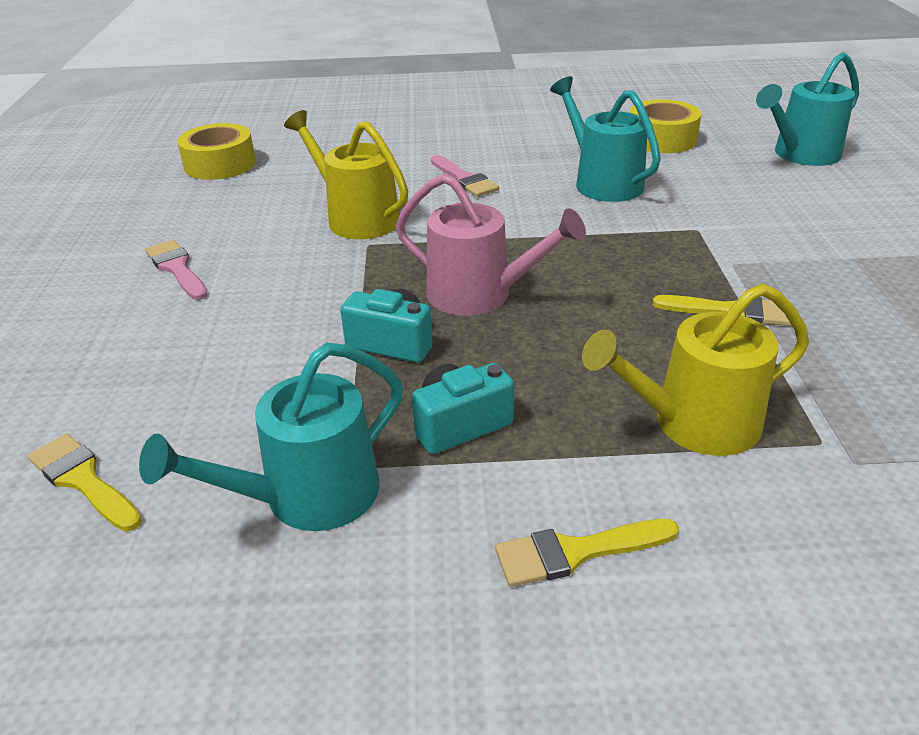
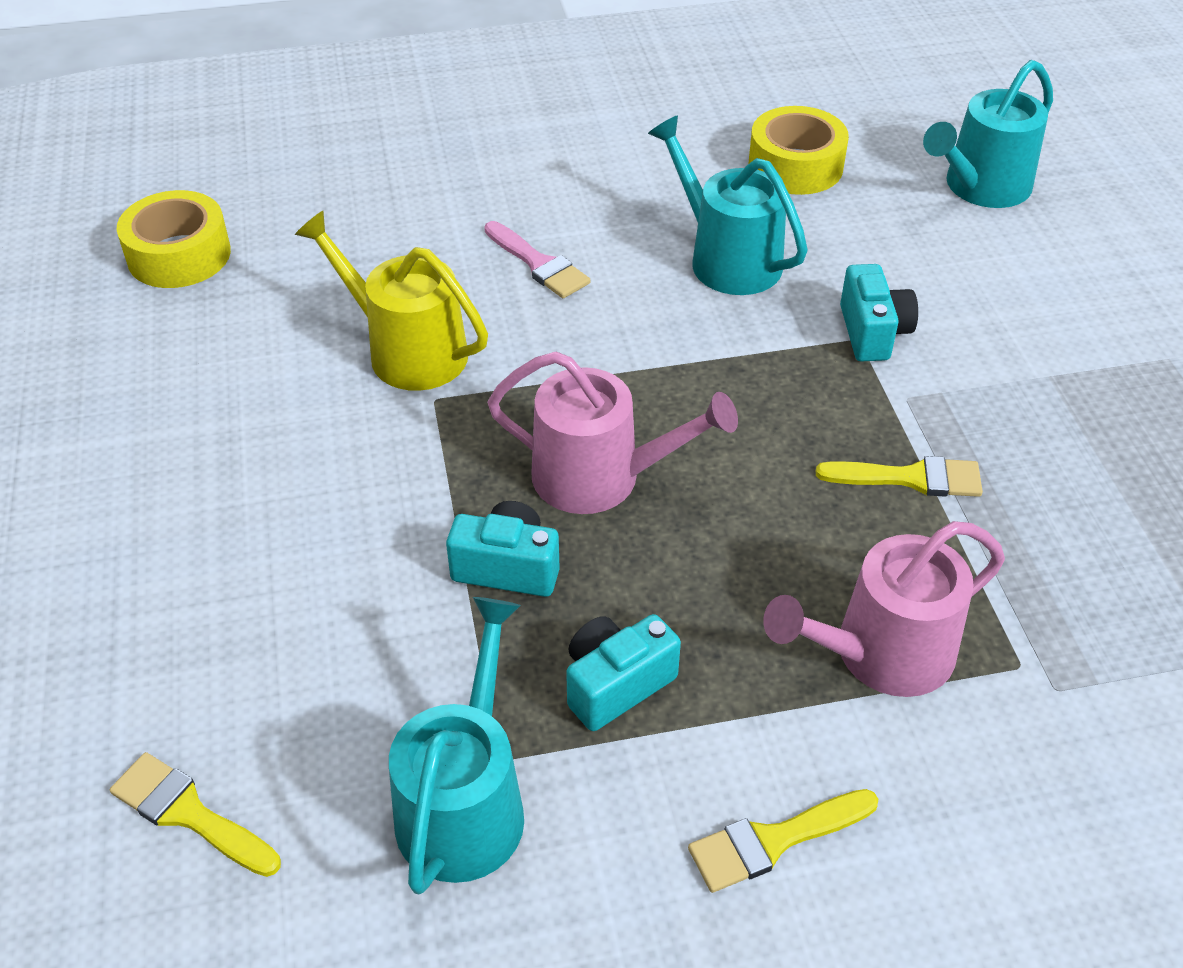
camera: 10 degrees left, 10 degrees up
(177, 268) = (185, 464): pink brush -> none
(309, 496) = (465, 804): turquoise watering can -> turquoise watering can turned 150 degrees clockwise
(695, 423) = (882, 654): yellow watering can -> pink watering can
(709, 226) = (873, 332): none -> turquoise camera

